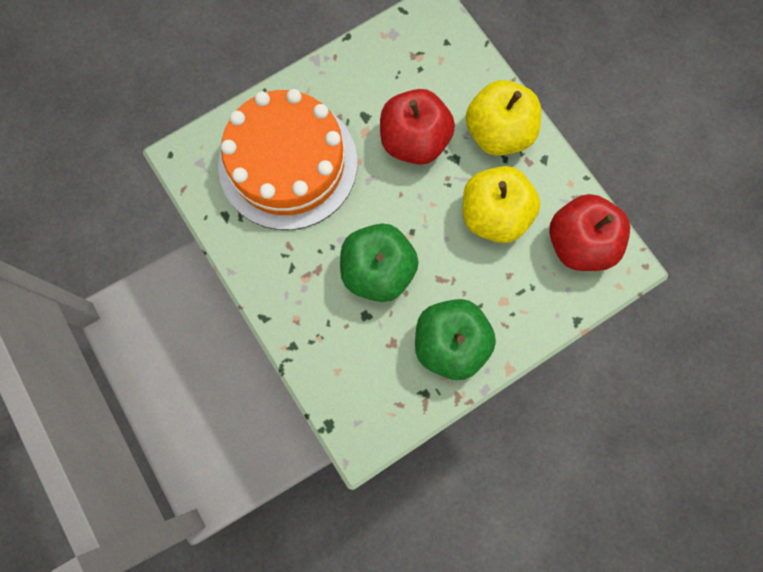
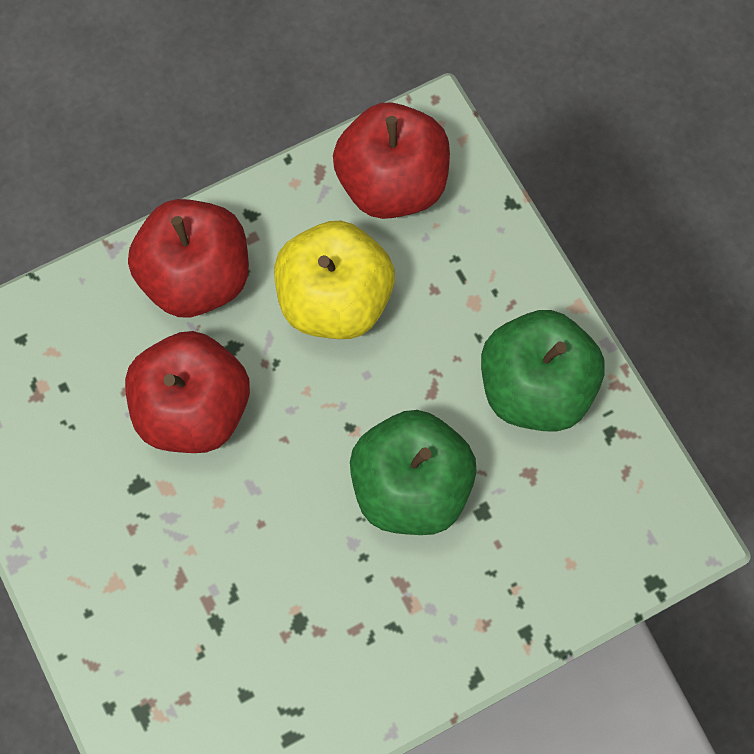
camera: 85 degrees left, 5 degrees down
(288, 163) = (207, 622): orange cake -> none
(498, 133) = (196, 277): yellow apple -> red apple

